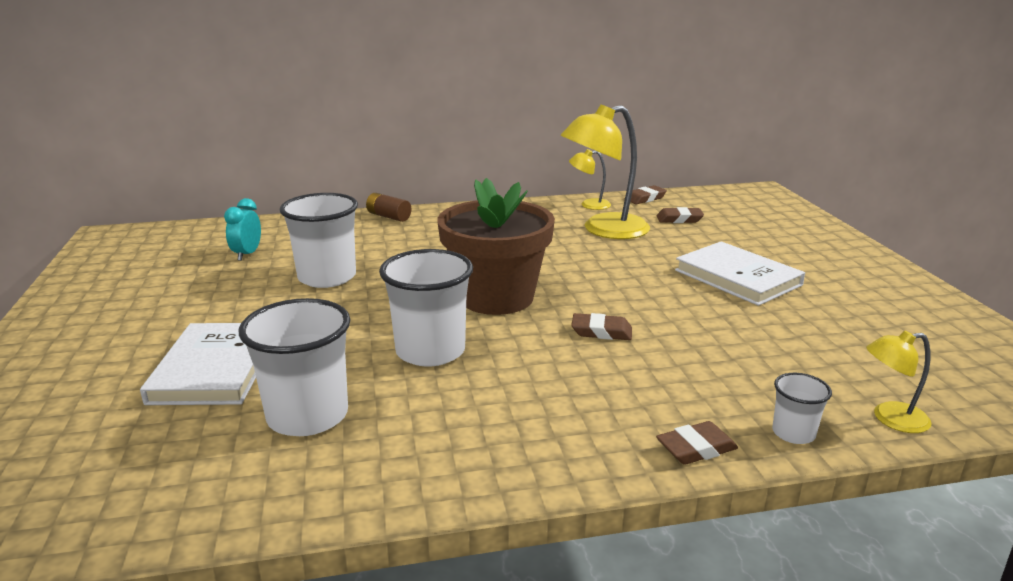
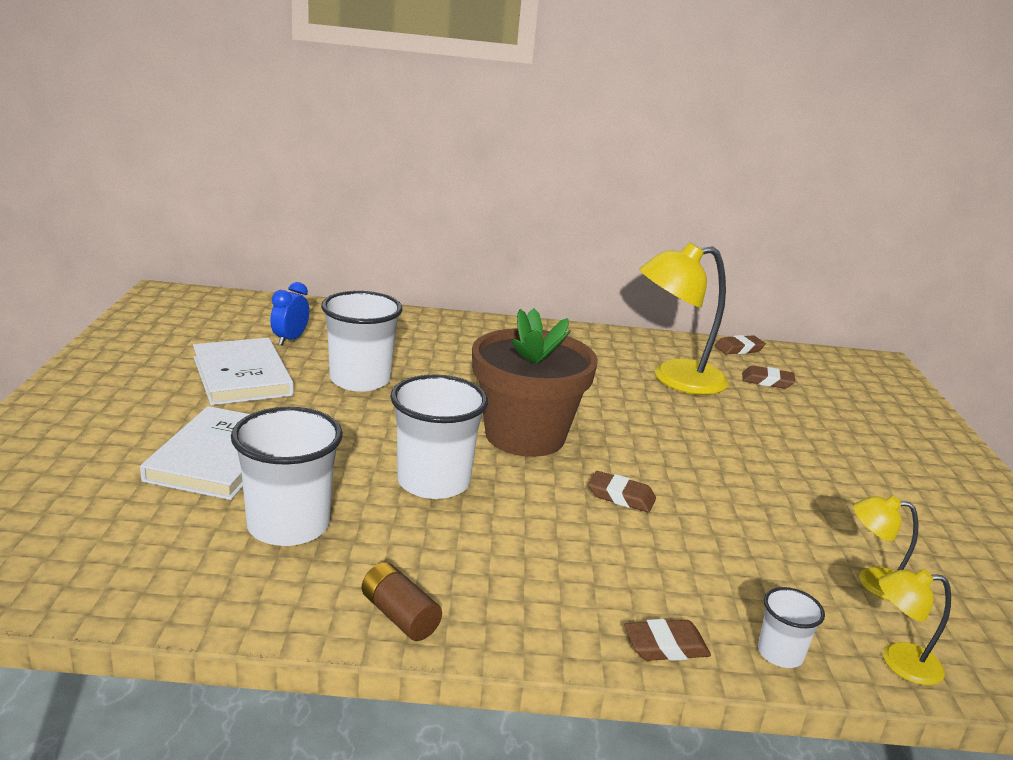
camera: 10 degrees right, 0 degrees up
(247, 254) = (290, 339): turquoise clock -> blue clock
(389, 216) = (448, 322): brown battery -> brown battery (399, 616)
(589, 205) = (671, 345): yellow lamp -> yellow lamp (873, 582)
(737, 277) = (802, 464): white book -> white book (242, 376)

